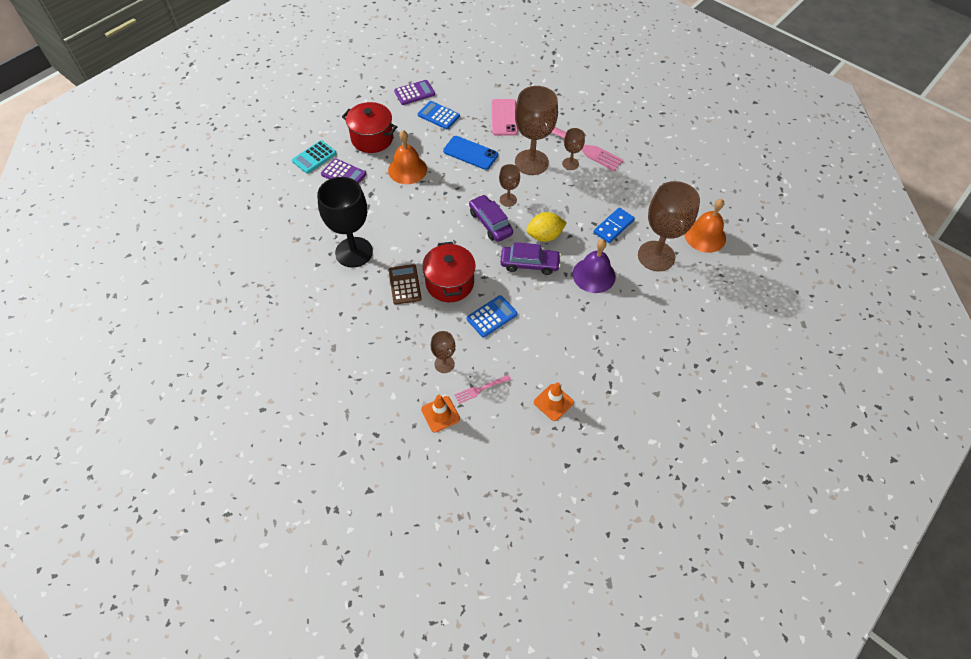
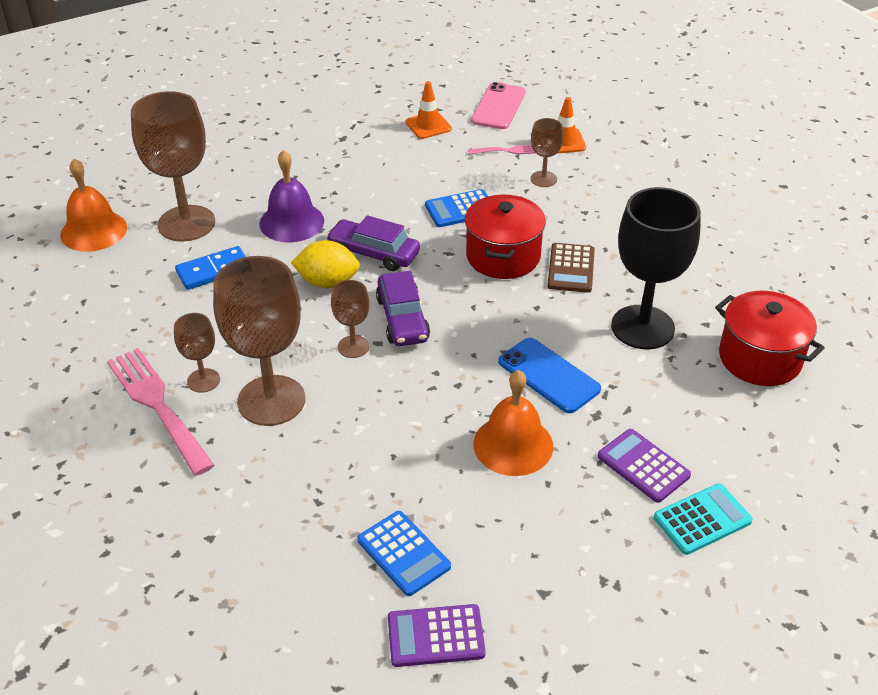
camera: 160 degrees left, 15 degrees down
(372, 138) = (569, 533): red pot -> red pot (759, 358)
(470, 153) = (376, 448): blue phone -> blue phone (548, 375)
(504, 117) = (264, 510): pink phone -> pink phone (498, 107)

